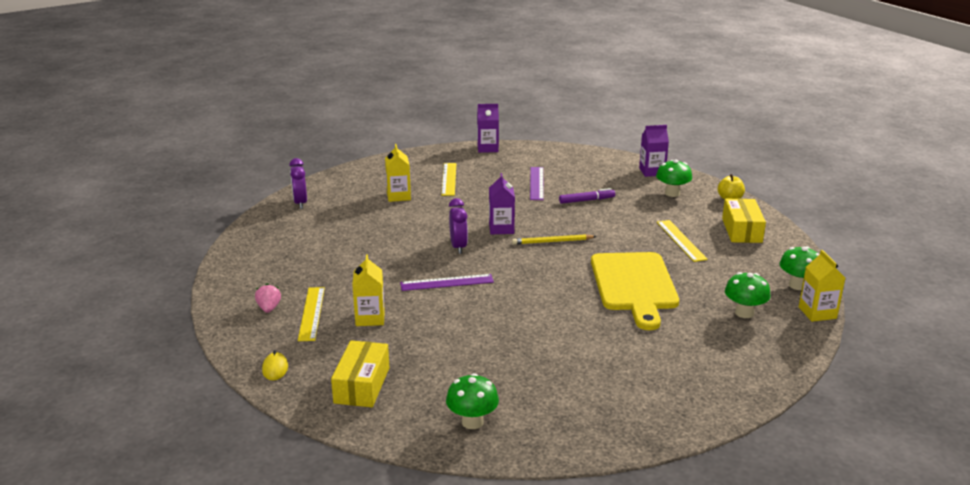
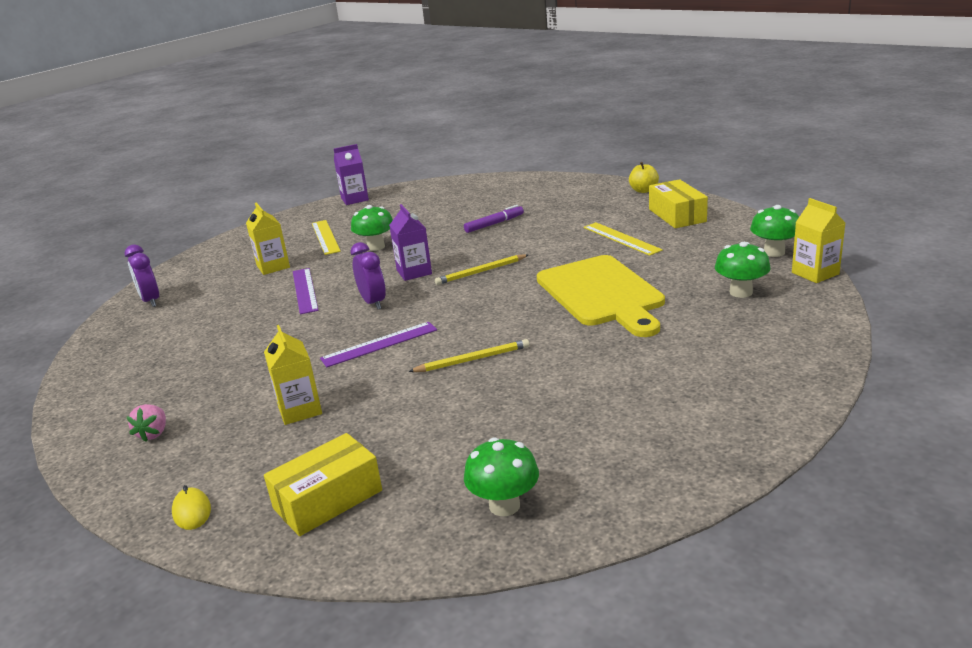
camera: 15 degrees left, 0 degrees up
(269, 308) = (153, 433): pink strawberry -> pink strawberry turned 150 degrees counterclockwise
(311, 313) = (216, 425): yellow ruler -> none
(362, 385) = (328, 499): yellow box -> yellow box turned 60 degrees clockwise
(507, 313) = (472, 359): none -> yellow pencil
(536, 183) = (428, 220): purple ruler -> purple ruler (304, 290)
(652, 171) = (546, 183): purple carton -> none
(672, 193) = (581, 198): green mushroom -> green mushroom (376, 247)

